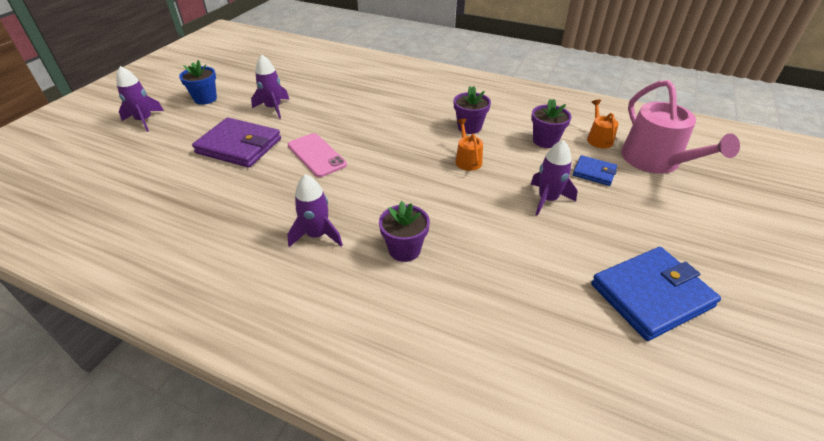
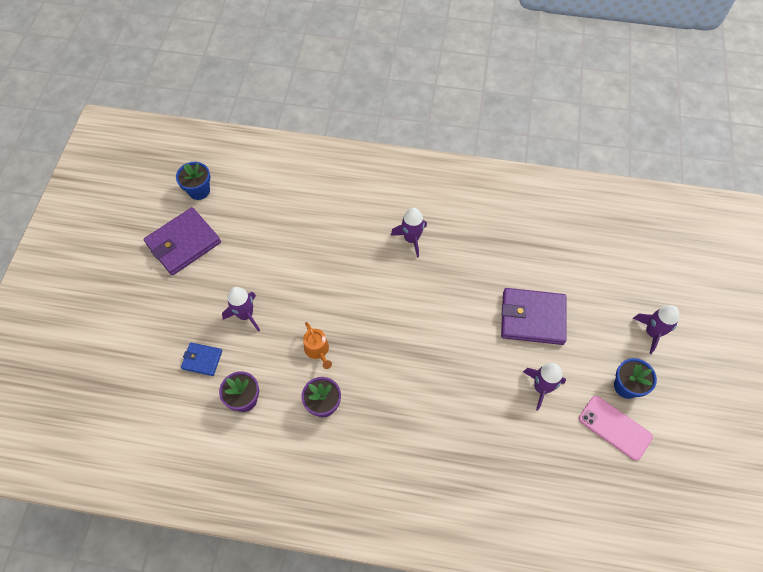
camera: 165 degrees right, 20 degrees up
(316, 155) = (456, 323): pink phone -> pink phone (615, 427)
(404, 249) = (346, 241): purple flower pot -> none
(598, 139) = (189, 417): orange watering can -> none
(647, 381) = (199, 191): none -> blue flower pot
(651, 295) = (183, 243): blue wallet -> purple wallet
(655, 161) = (141, 392): pink watering can -> none

